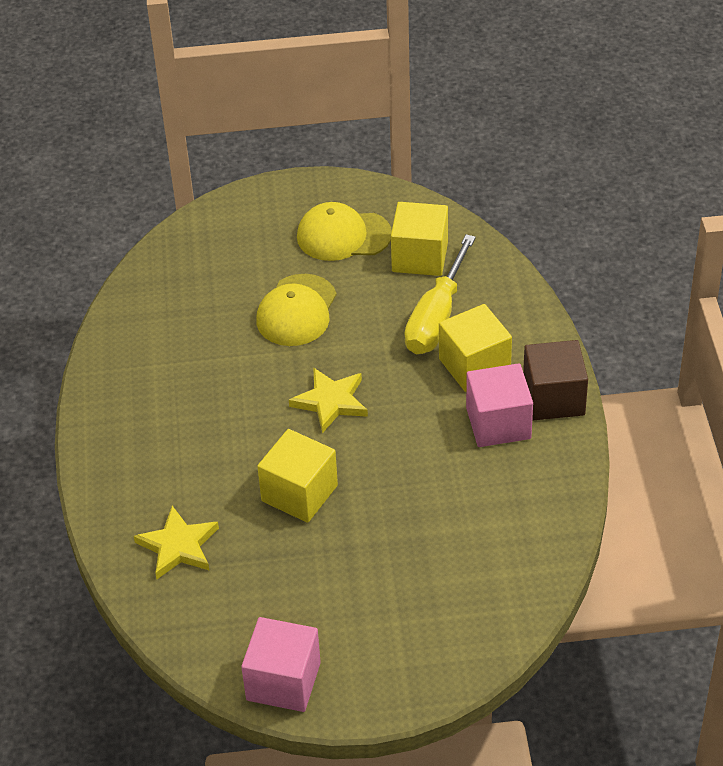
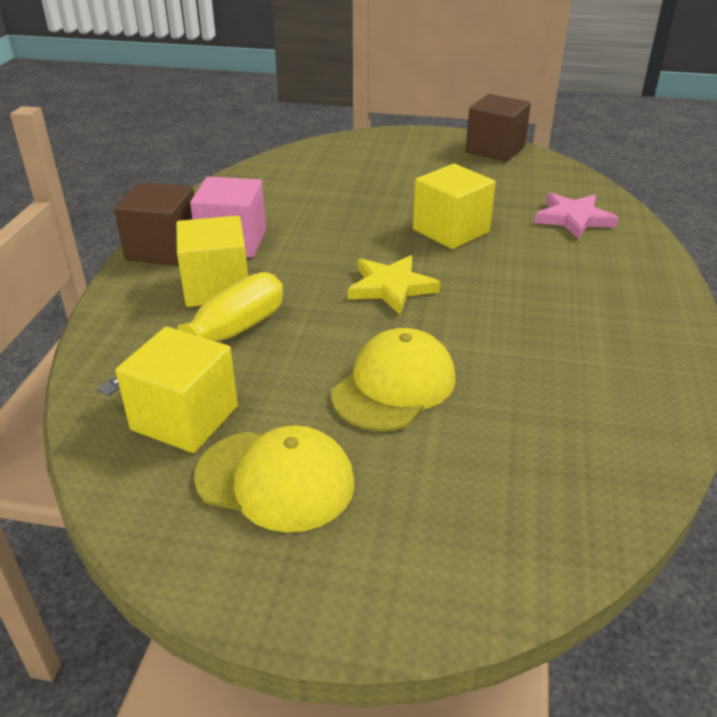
camera: 165 degrees left, 10 degrees down
(178, 546) = (573, 219): yellow star -> pink star
(283, 681) = (495, 149): pink cube -> brown cube

